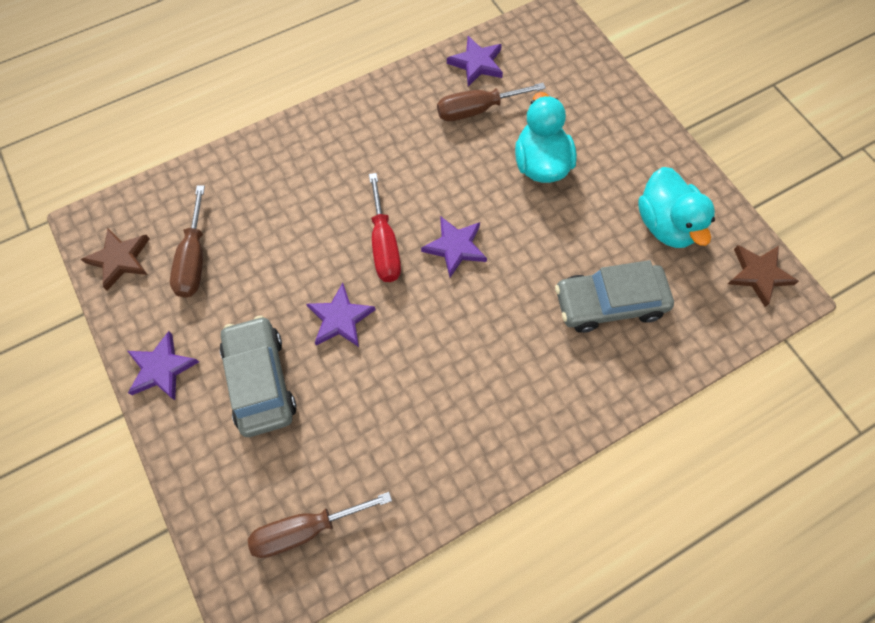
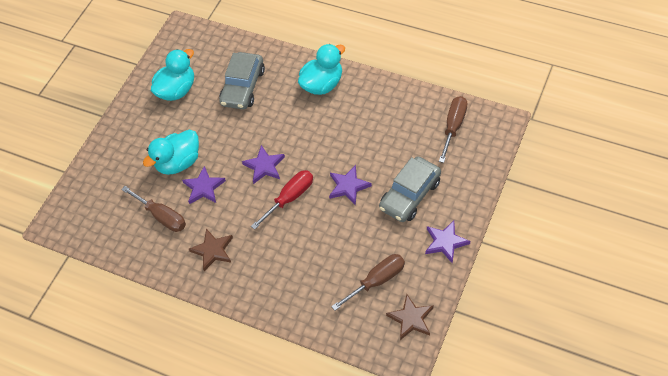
camera: 120 degrees left, 10 degrees down
(306, 529) = (453, 126): brown screwdriver -> brown screwdriver turned 105 degrees counterclockwise
(476, 63) = (124, 240): purple star -> purple star (204, 187)
(532, 406) = (322, 84): none -> turquoise duck
(609, 303) = (243, 87): grey car -> grey car turned 60 degrees clockwise
(758, 274) = (179, 42): brown star -> brown star (213, 250)

